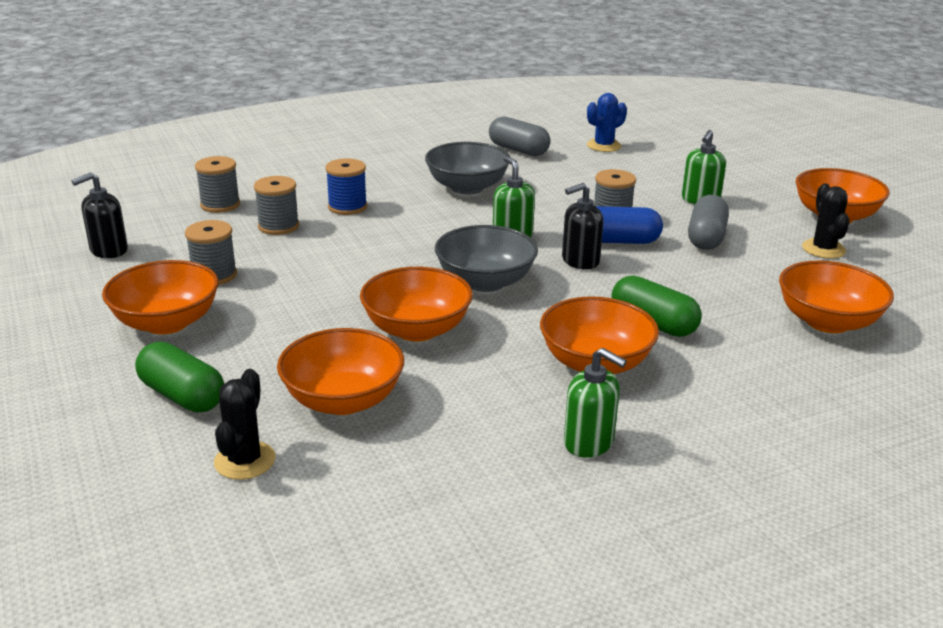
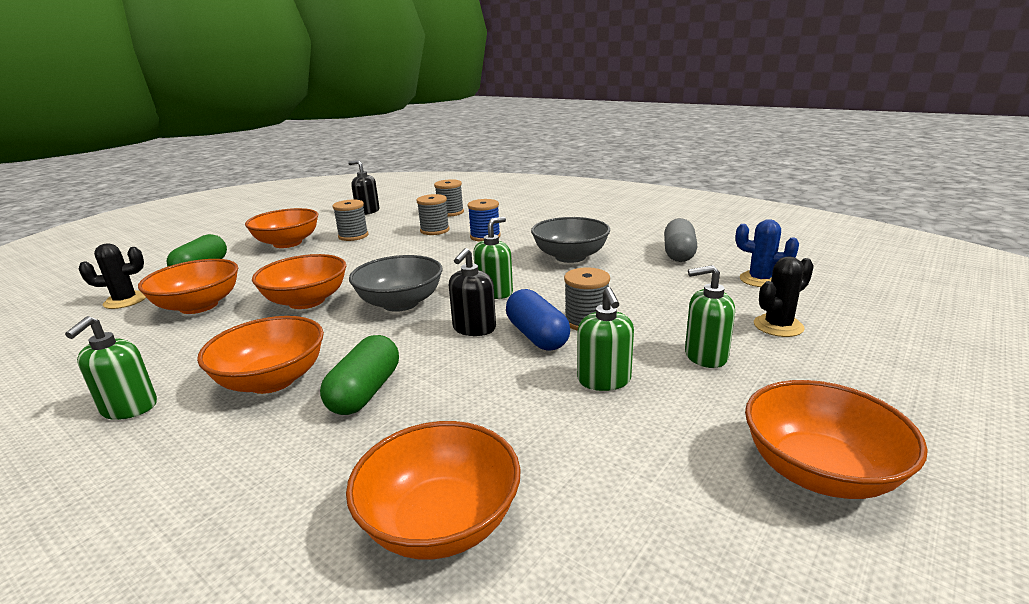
camera: 65 degrees right, 5 degrees down
(580, 261) = (474, 328): black soap dispenser -> black soap dispenser turned 105 degrees counterclockwise
(706, 238) = (604, 380): grey capsule -> green soap dispenser
(823, 249) = (680, 479): black cactus -> black cactus (778, 326)

